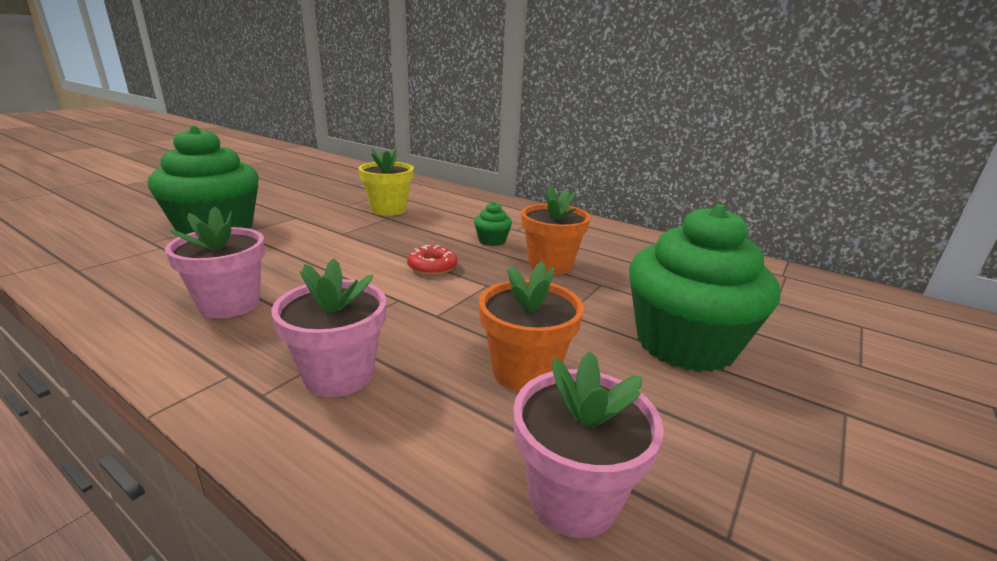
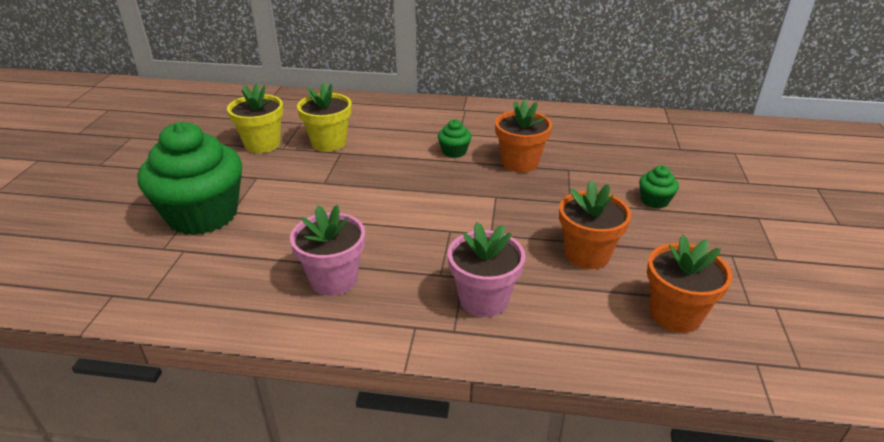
camera: 25 degrees left, 10 degrees up
(335, 199) = (262, 144): none -> yellow flower pot
(432, 267) = (439, 193): red donut -> none
(573, 498) = (675, 314): pink flower pot -> orange flower pot
(685, 343) = (654, 201): green cupcake -> green cupcake, size x0.41

